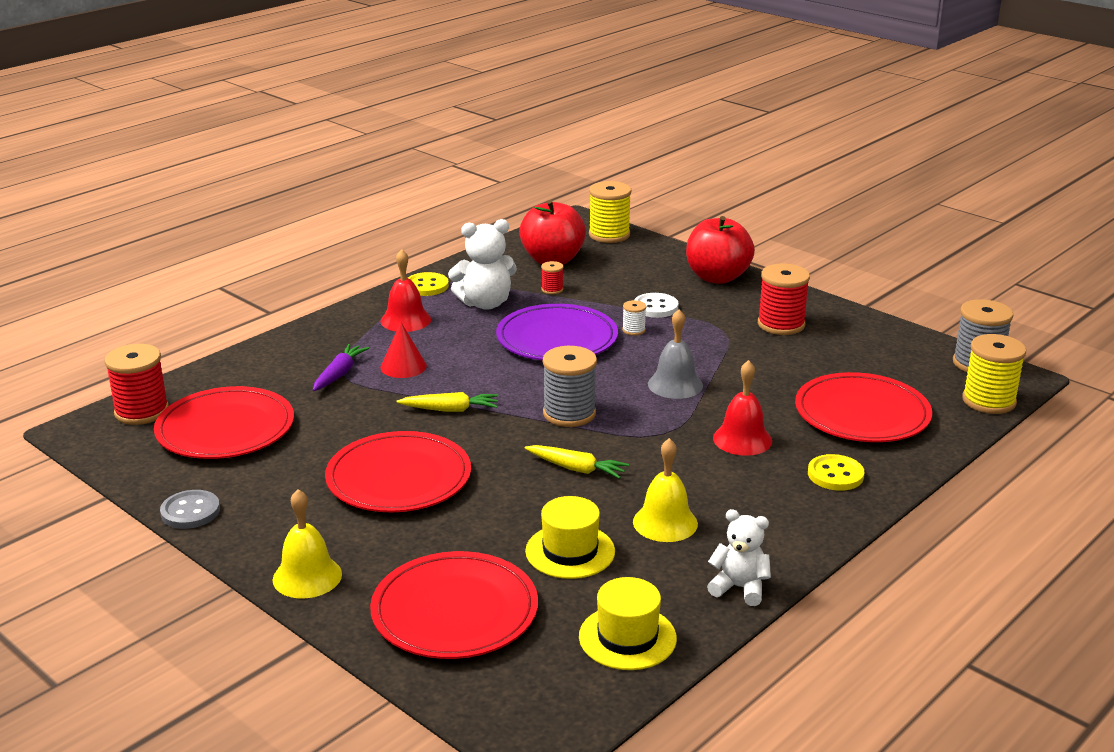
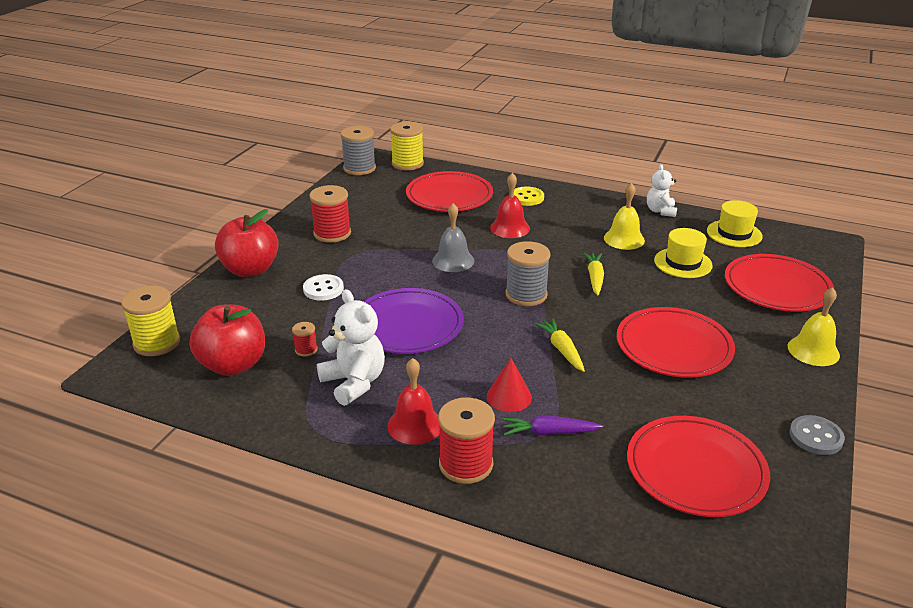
camera: 110 degrees left, 5 degrees up
(142, 411) = (721, 550): red spool -> red spool (466, 464)
(426, 286) = (327, 435): yellow button -> none
(633, 330) = (372, 292): white spool -> none

